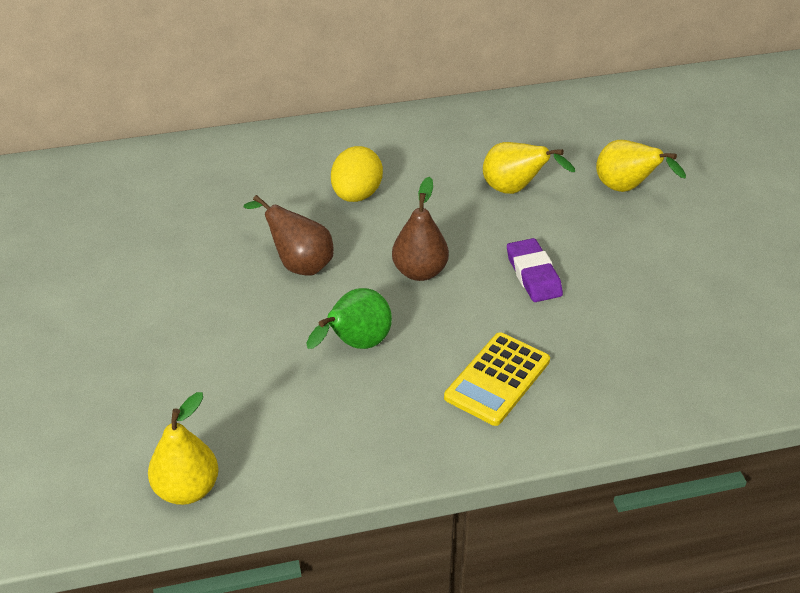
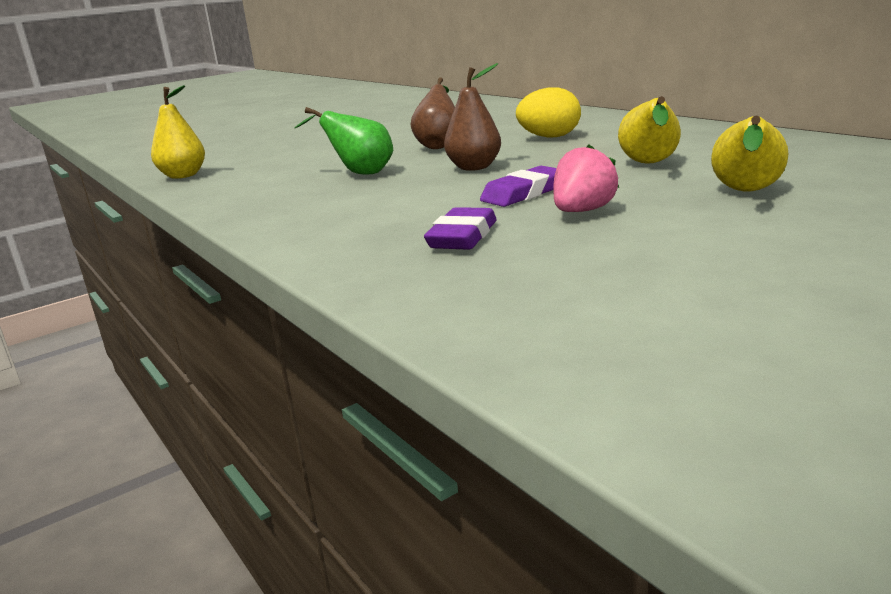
camera: 70 degrees right, 20 degrees down
(497, 379) = (353, 212): yellow calculator -> none
(606, 266) = (582, 211): none -> pink strawberry
(618, 338) = (462, 237): none -> purple eraser

